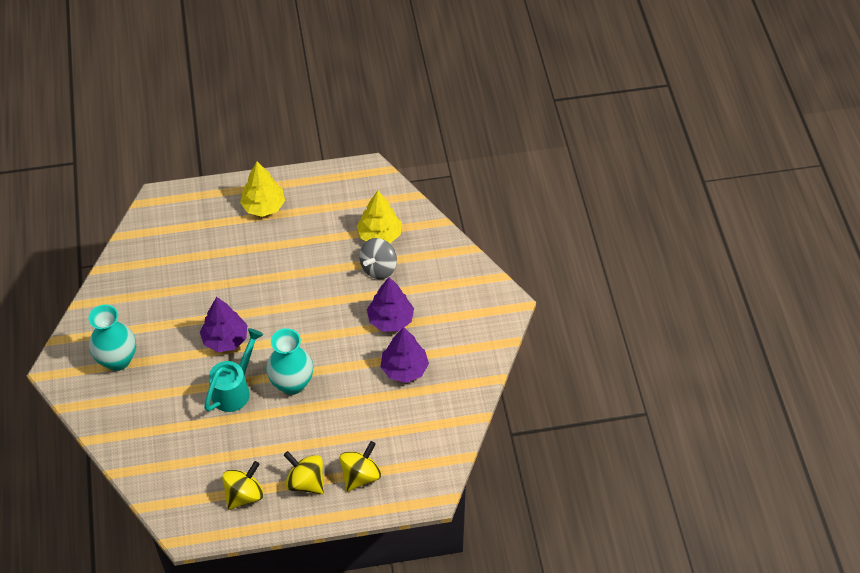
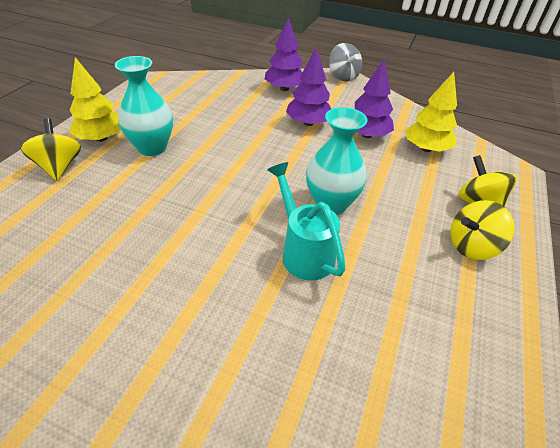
camera: 60 degrees left, 10 degrees down
(117, 360) = (147, 358): turquoise vase -> turquoise vase (152, 147)
(225, 339) = (227, 229): purple tree -> purple tree (284, 88)
(244, 494) = (471, 310): yellow spinning top -> yellow spinning top (59, 167)
(378, 268) = (249, 109): grey spinning top -> grey spinning top (343, 77)
(380, 235) = (217, 97): yellow tree -> yellow tree (426, 148)

